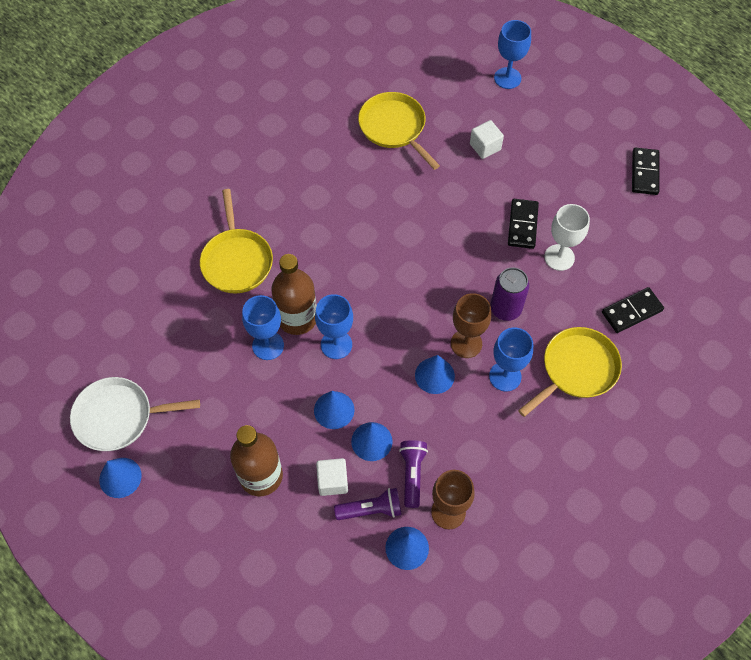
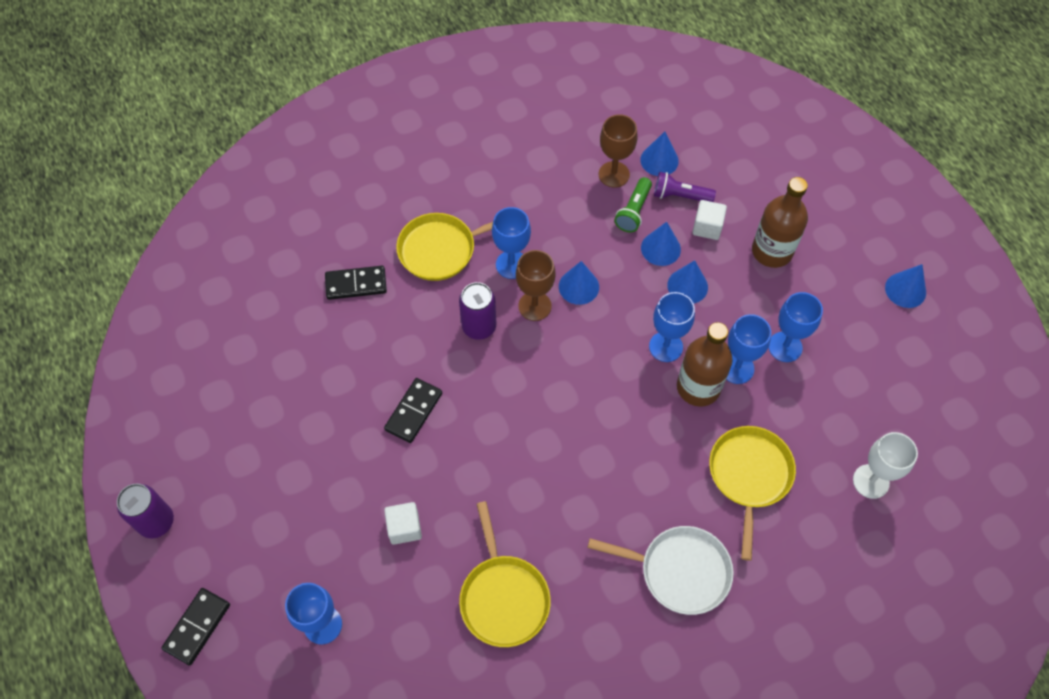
camera: 160 degrees left, 0 degrees up
(118, 417) = (903, 345): white pan -> white pan (680, 571)
(228, 379) = (785, 347): none -> blue goblet
(412, 474) = (633, 211): purple flashlight -> green flashlight
(559, 257) = (395, 362): white goblet -> white goblet (871, 481)
(645, 173) = (242, 428): black domino -> black domino (197, 627)
(659, 99) = (156, 522): none -> purple can

